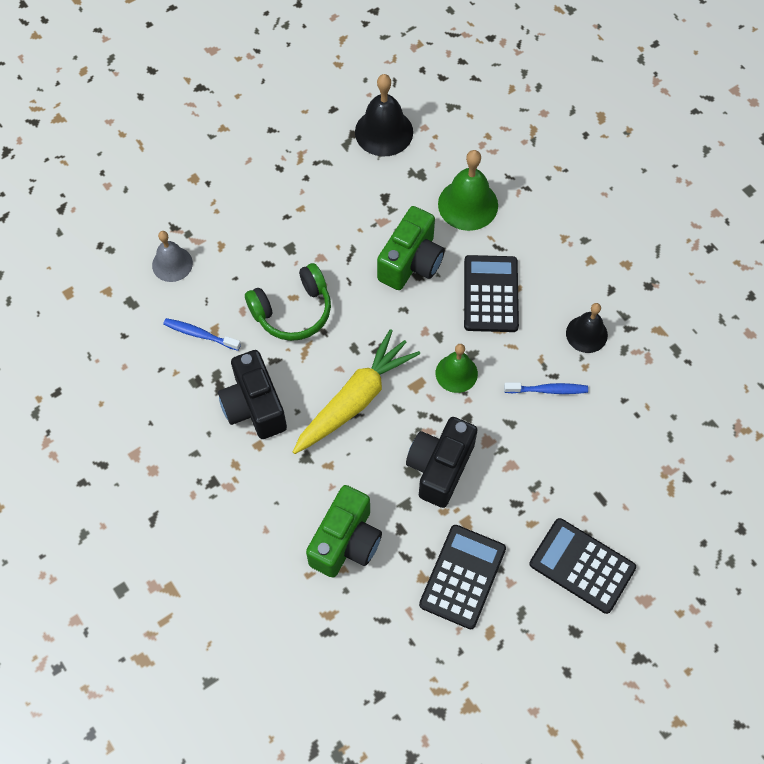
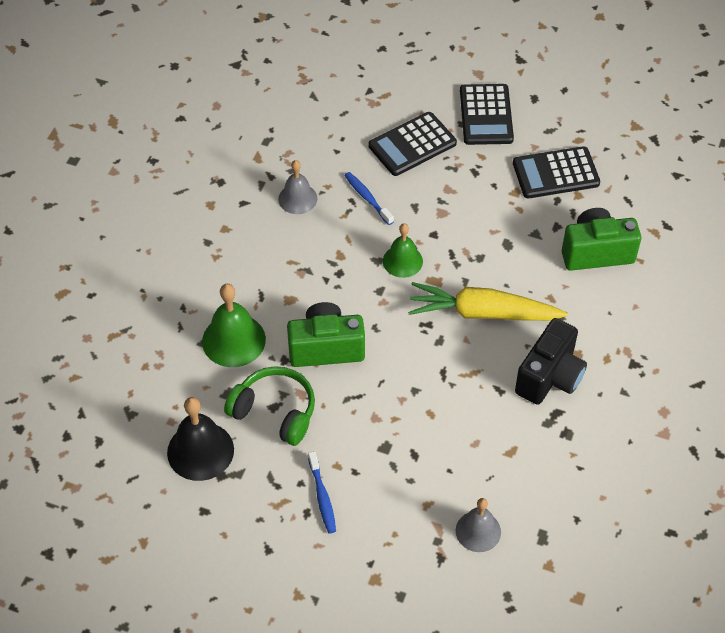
camera: 125 degrees left, 10 degrees down
(200, 334) = (524, 460): blue toothbrush -> blue toothbrush (322, 497)
(293, 311) = (443, 405): green headphones -> green headphones (275, 412)
(439, 468) = (489, 229): black camera -> none
(490, 294) = (312, 277): black calculator -> black calculator (412, 145)
(586, 334) = (297, 198): black bell -> grey bell

